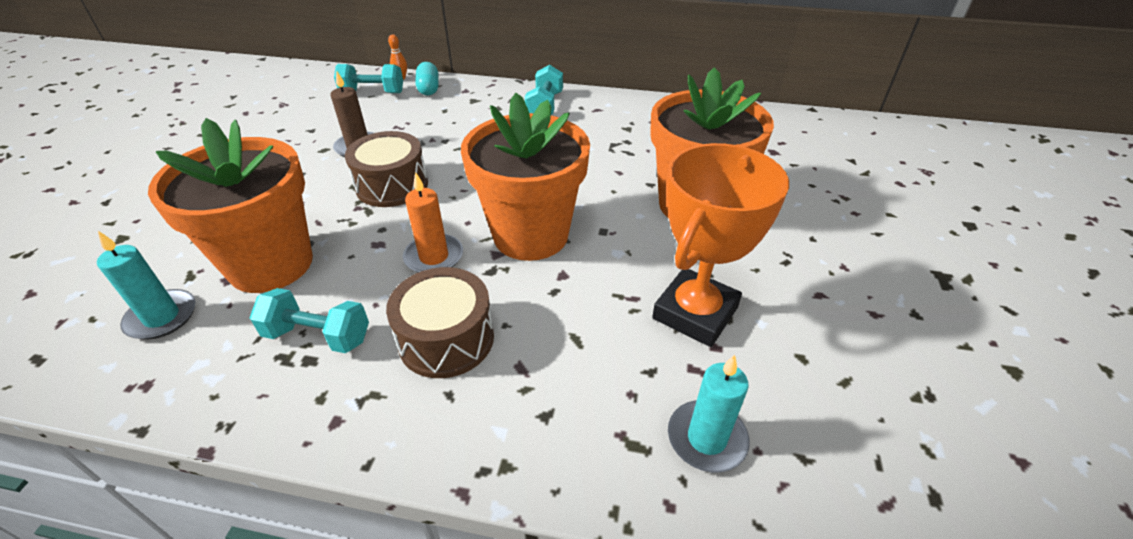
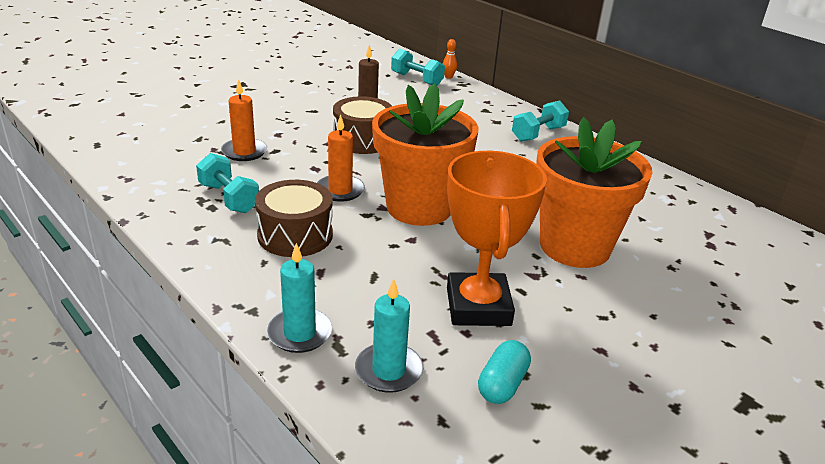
camera: 35 degrees right, 10 degrees down
(162, 317) = (166, 152): turquoise candle -> turquoise candle (299, 333)
(271, 264) = (244, 152): orange flower pot -> orange candle
(429, 88) = (460, 91): turquoise capsule -> turquoise capsule (502, 384)
(695, 313) = (478, 306): orange trophy -> orange trophy turned 75 degrees counterclockwise

